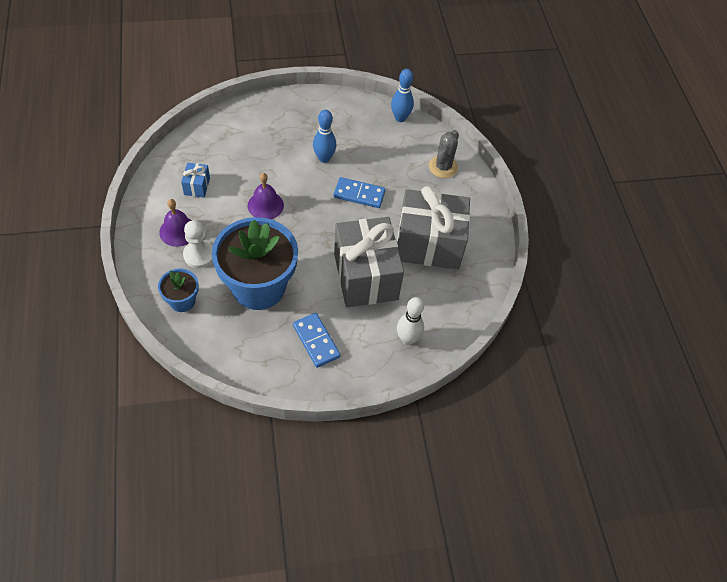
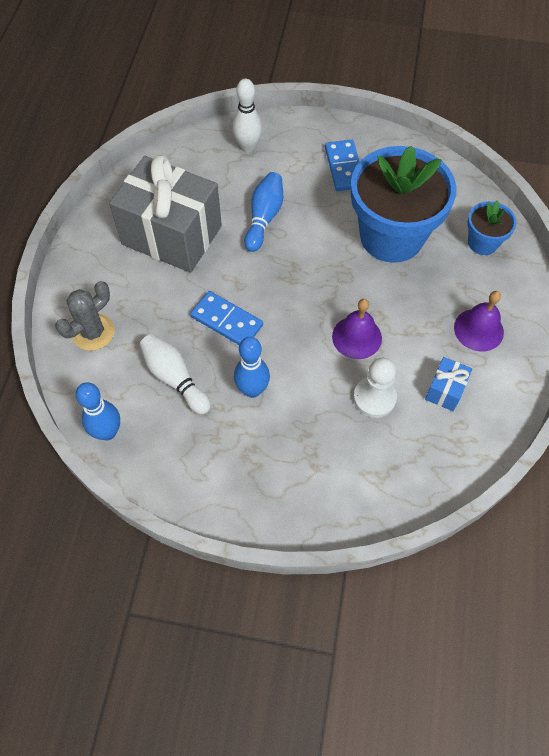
camera: 155 degrees left, 5 degrees up
(199, 255) = (455, 291): white pawn -> white pawn (374, 398)
(365, 276) = (264, 218): grey gift -> blue bowling pin
(376, 153) = (175, 378): none -> white bowling pin

